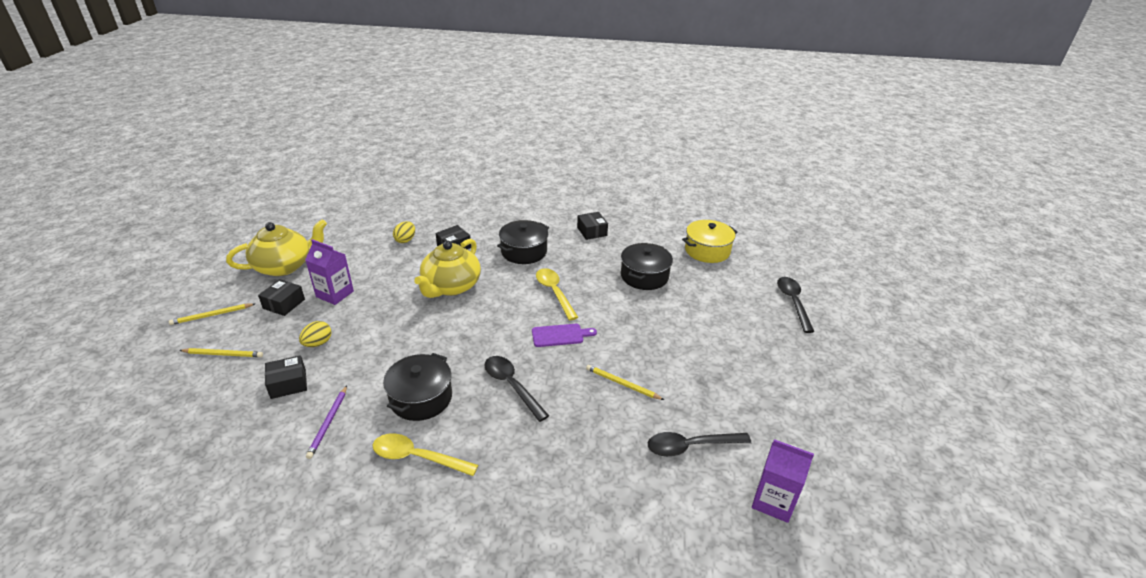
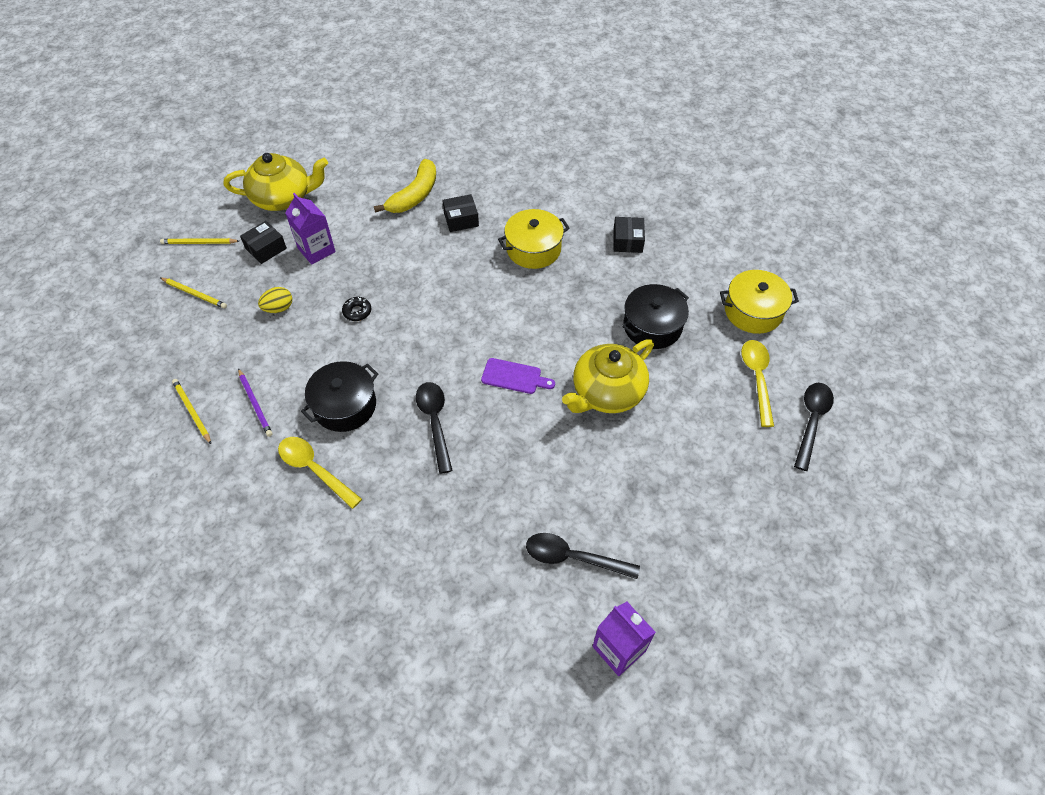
camera: 25 degrees right, 20 degrees up
(288, 384) = (237, 347): black box -> none
(328, 422) = (255, 403): purple pencil -> purple pencil turned 60 degrees counterclockwise
(396, 327) = (357, 311): none -> black donut
(405, 240) = (414, 195): yellow egg -> yellow banana
(451, 286) = (433, 275): yellow teapot -> yellow teapot (607, 392)
(524, 251) = (533, 249): black pot -> yellow pot
(554, 292) = (537, 317): yellow spoon -> yellow spoon (757, 378)
(622, 384) = (546, 460): yellow pencil -> yellow pencil (192, 411)

